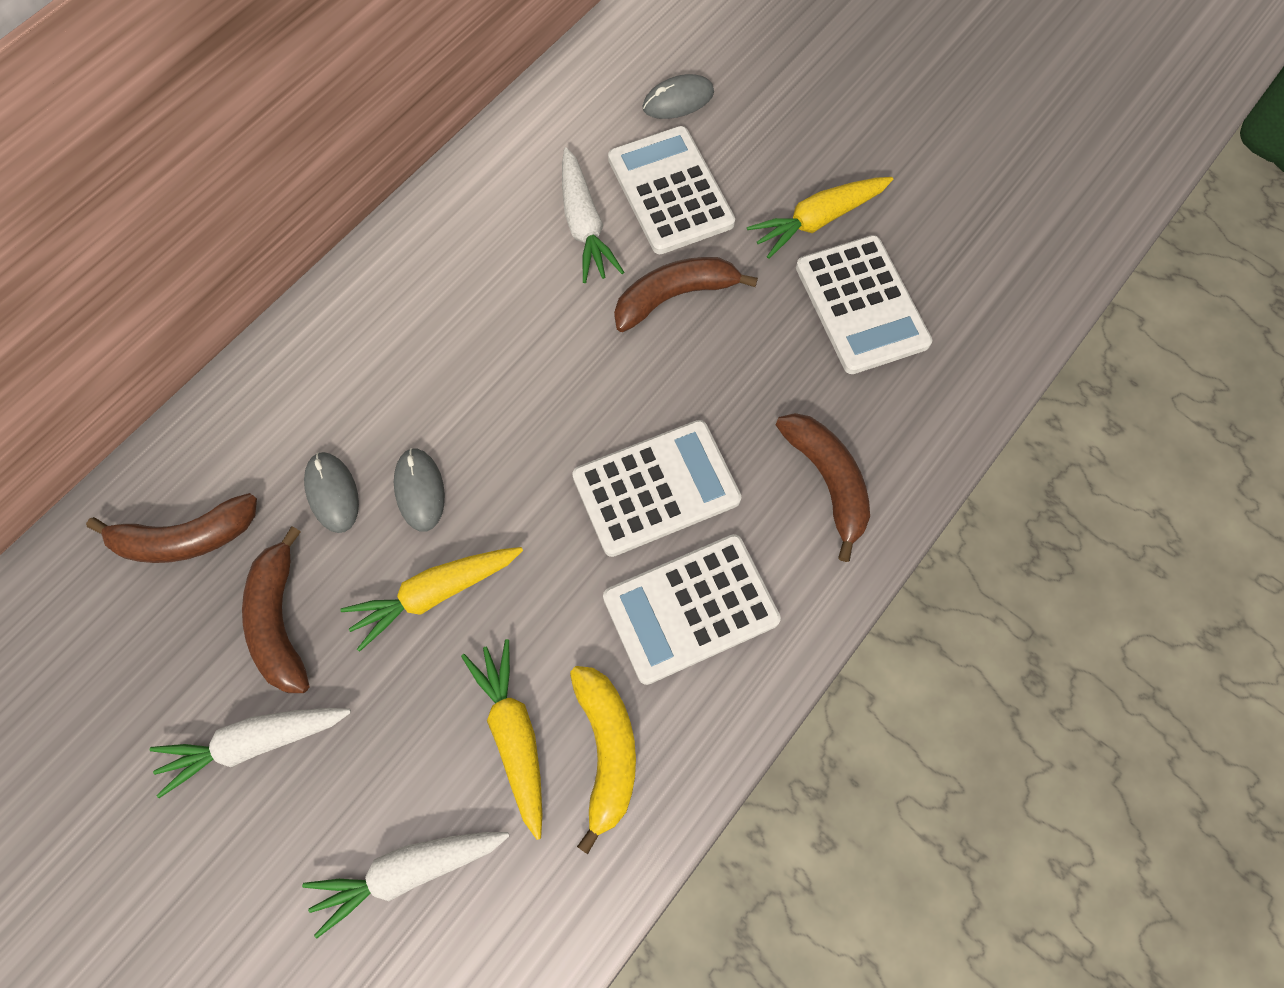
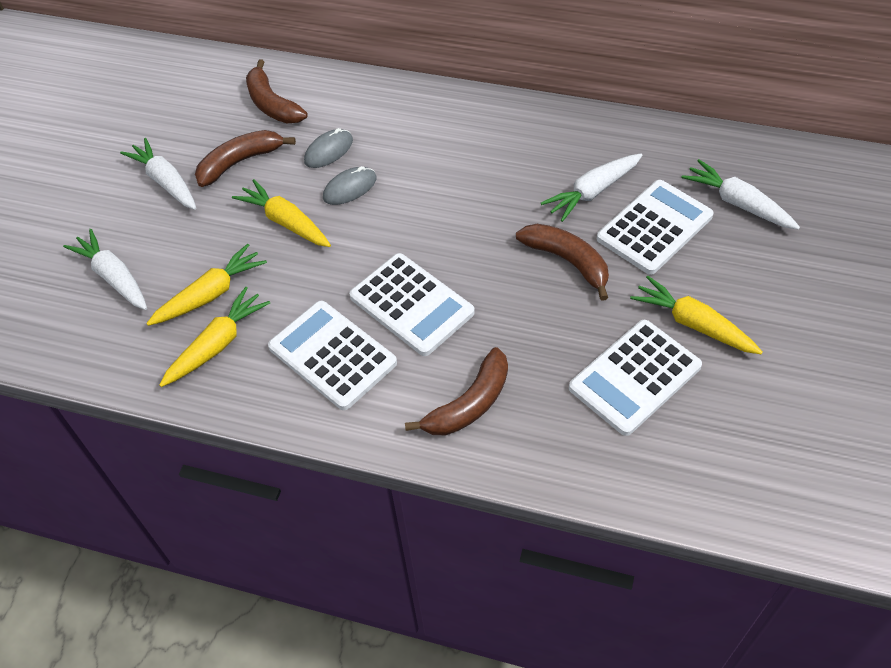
camera: 70 degrees right, 15 degrees down
(606, 750) = (217, 344): yellow banana -> yellow carrot
(678, 100) = (738, 203): grey mouse -> white carrot

